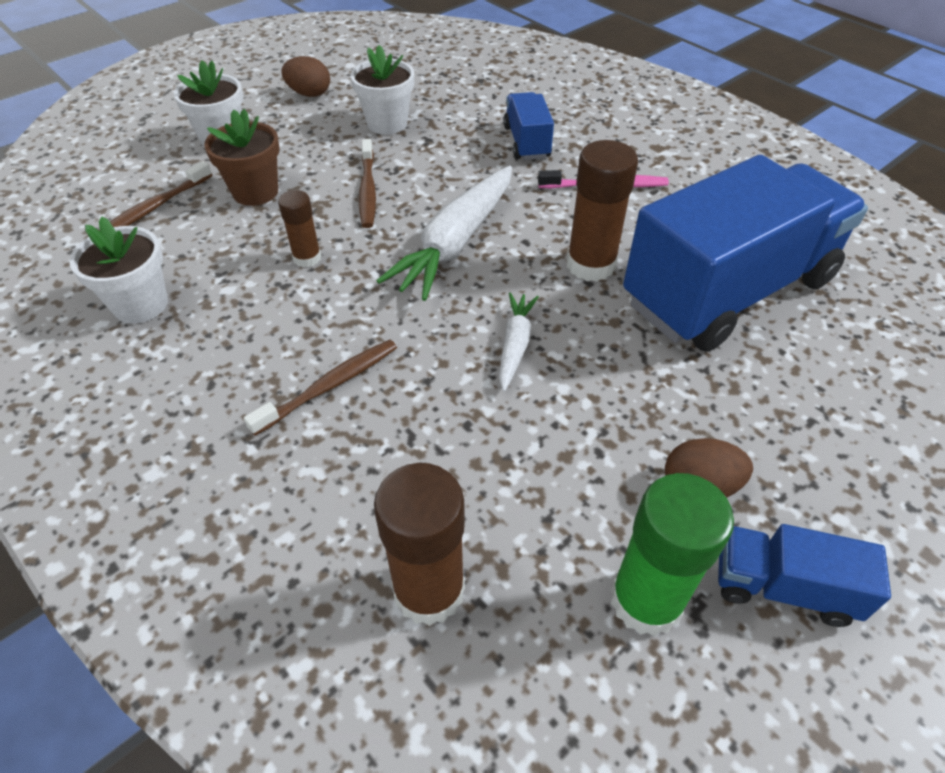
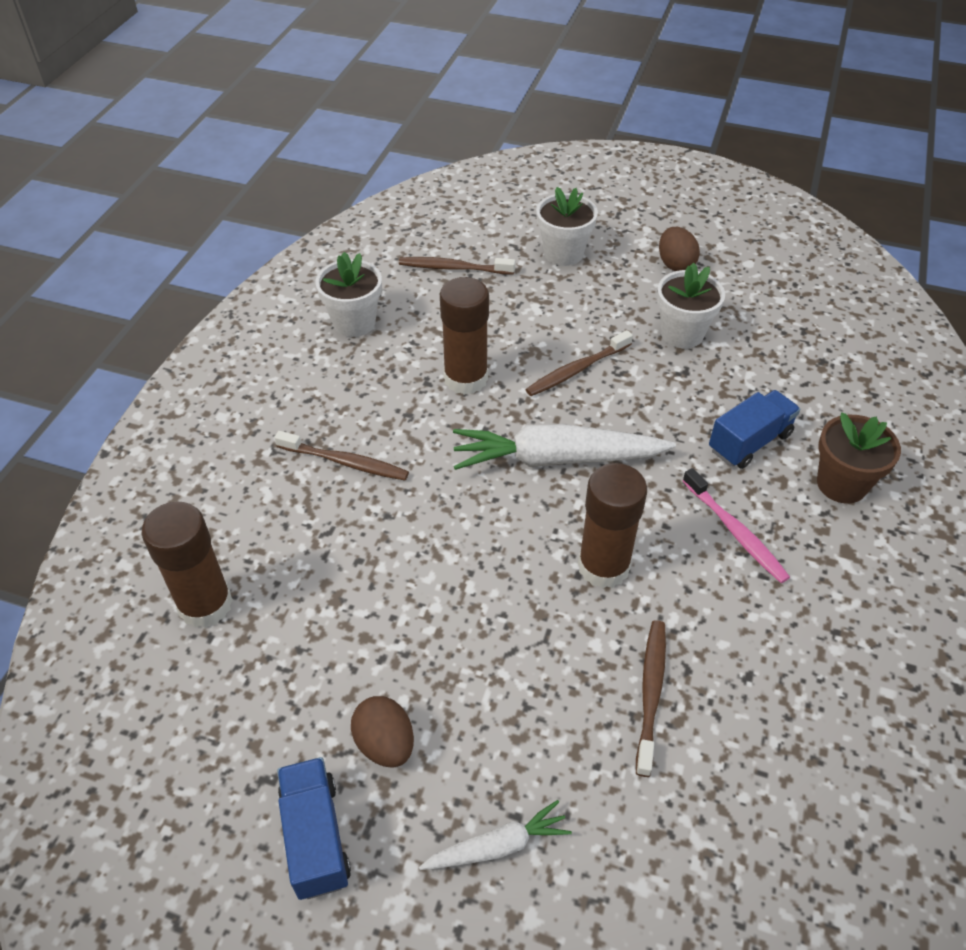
camera: 60 degrees right, 0 degrees up
(255, 192) = (517, 308): brown flower pot -> brown flower pot (841, 484)
(307, 258) = (465, 378): brown glue stick -> brown glue stick, size x1.74
(515, 345) = (461, 554): white carrot -> white carrot (497, 846)
(646, 600) = (258, 741): green glue stick -> none
(728, 292) = (651, 693): blue truck -> brown toothbrush

